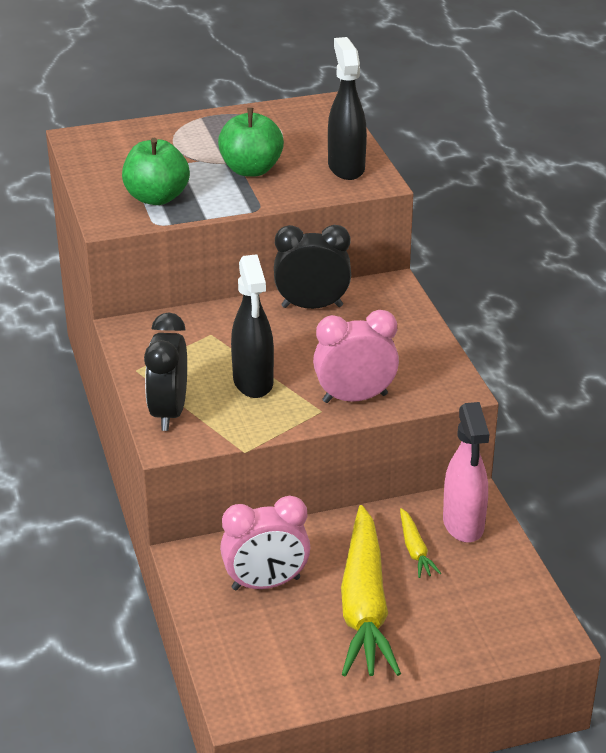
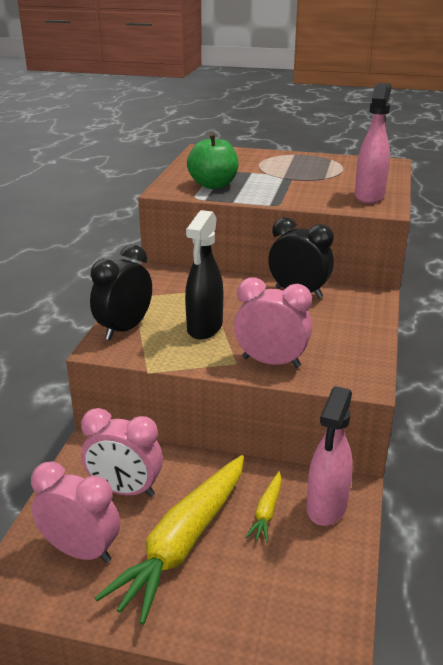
camera: 30 degrees right, 5 degrees down
(251, 170) = (296, 184): green apple -> none
(278, 651) = (81, 551): none -> pink clock
(346, 168) = (369, 196): black spray bottle -> pink spray bottle

